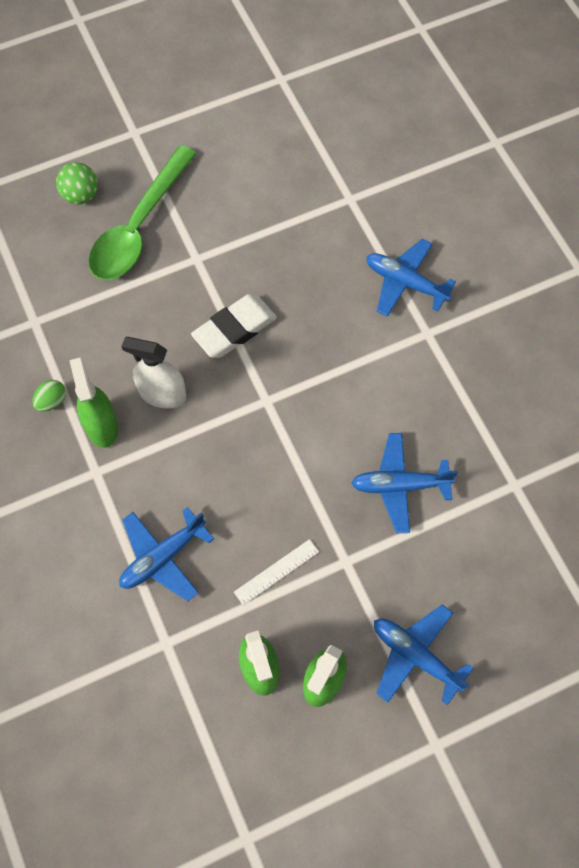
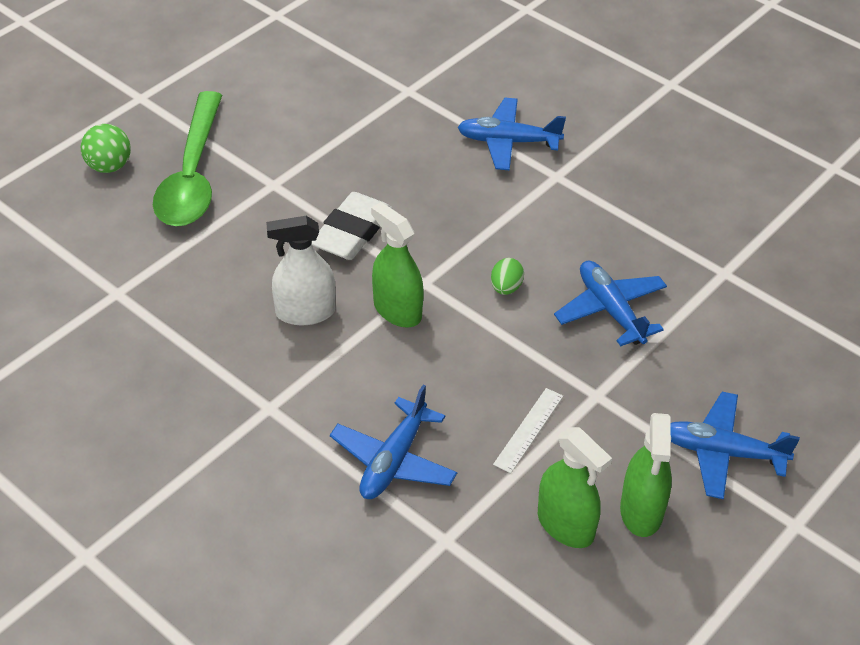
camera: 25 degrees left, 20 degrees down
(52, 401) = (179, 359): green egg -> green egg (506, 288)
(101, 426) = (251, 363): green spray bottle -> green spray bottle (397, 310)
(400, 485) = (610, 310): blue plane -> blue plane turned 90 degrees clockwise

